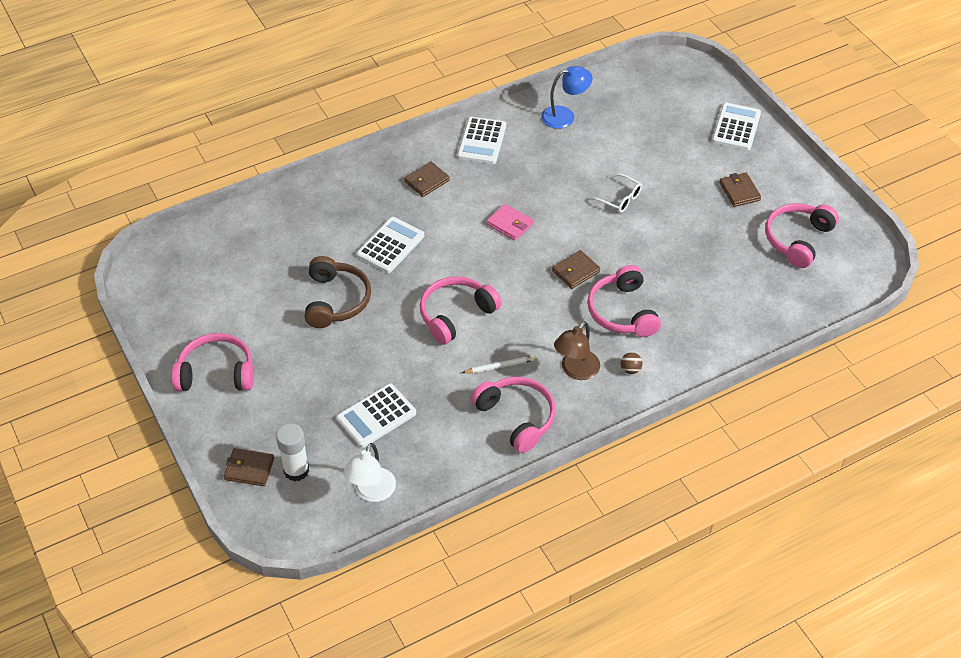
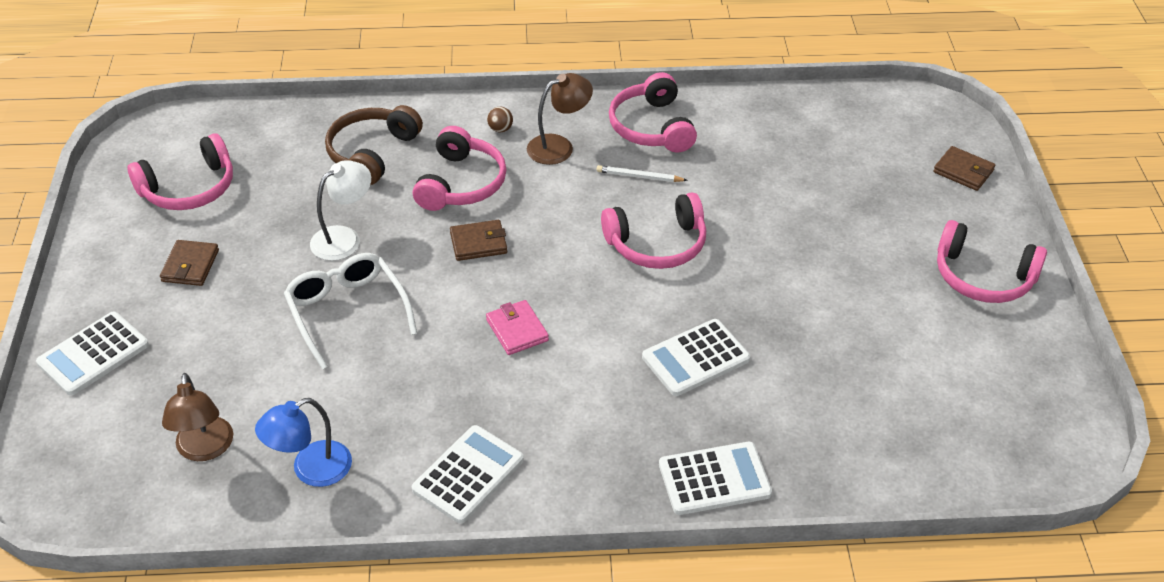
camera: 155 degrees left, 5 degrees down
(296, 470) = (911, 155): white glue stick -> none
(336, 300) = (801, 311): brown headphones -> brown headphones (372, 153)
(371, 492) = (837, 114): white lamp -> white lamp (344, 238)
(376, 416) = (803, 174): white calculator -> white calculator (714, 479)
(426, 181) = (593, 437): brown wallet -> none
(565, 116) = (311, 470): blue lamp -> blue lamp turned 45 degrees counterclockwise
(619, 198) = (347, 312): white glasses -> white glasses, size x1.64
(627, 106) = (205, 449): none -> brown lamp

